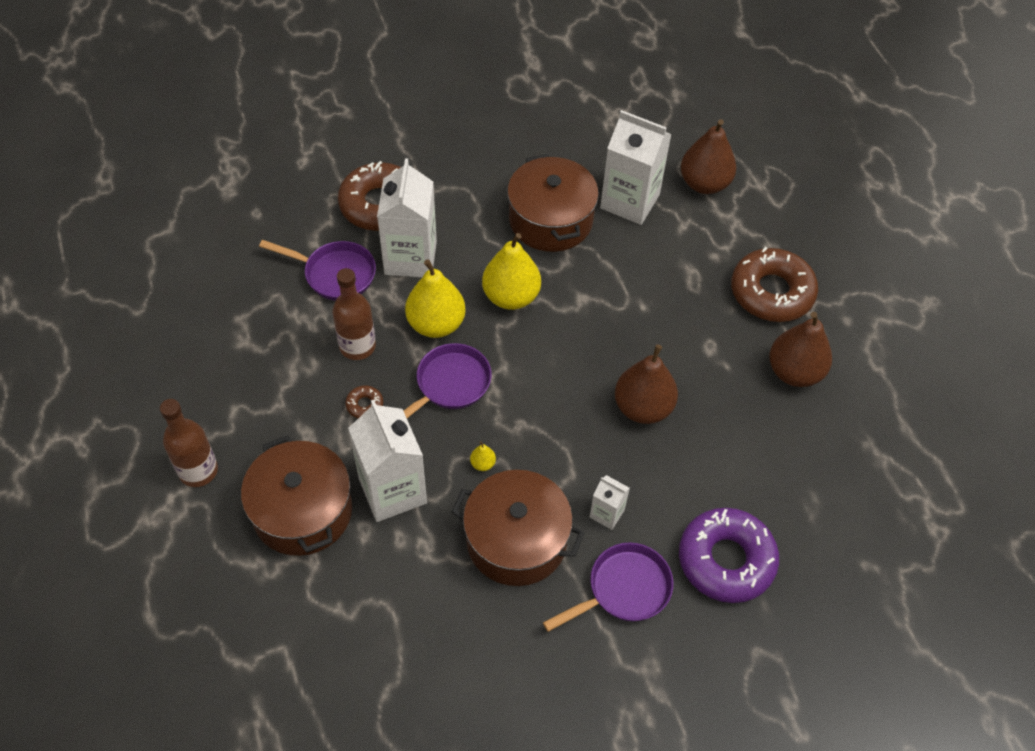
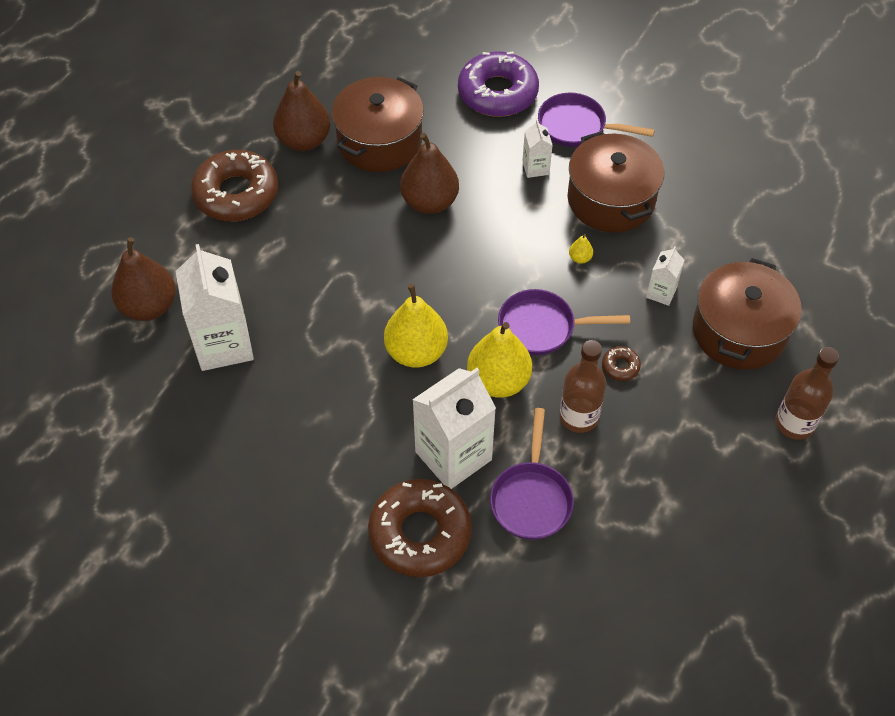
camera: 130 degrees left, 0 degrees up
(335, 274) = (531, 498): purple pan -> purple pan turned 150 degrees counterclockwise
(392, 490) = (661, 292): white carton -> white carton, size x0.48
(550, 220) = (303, 385): brown pot -> brown pot (379, 141)

